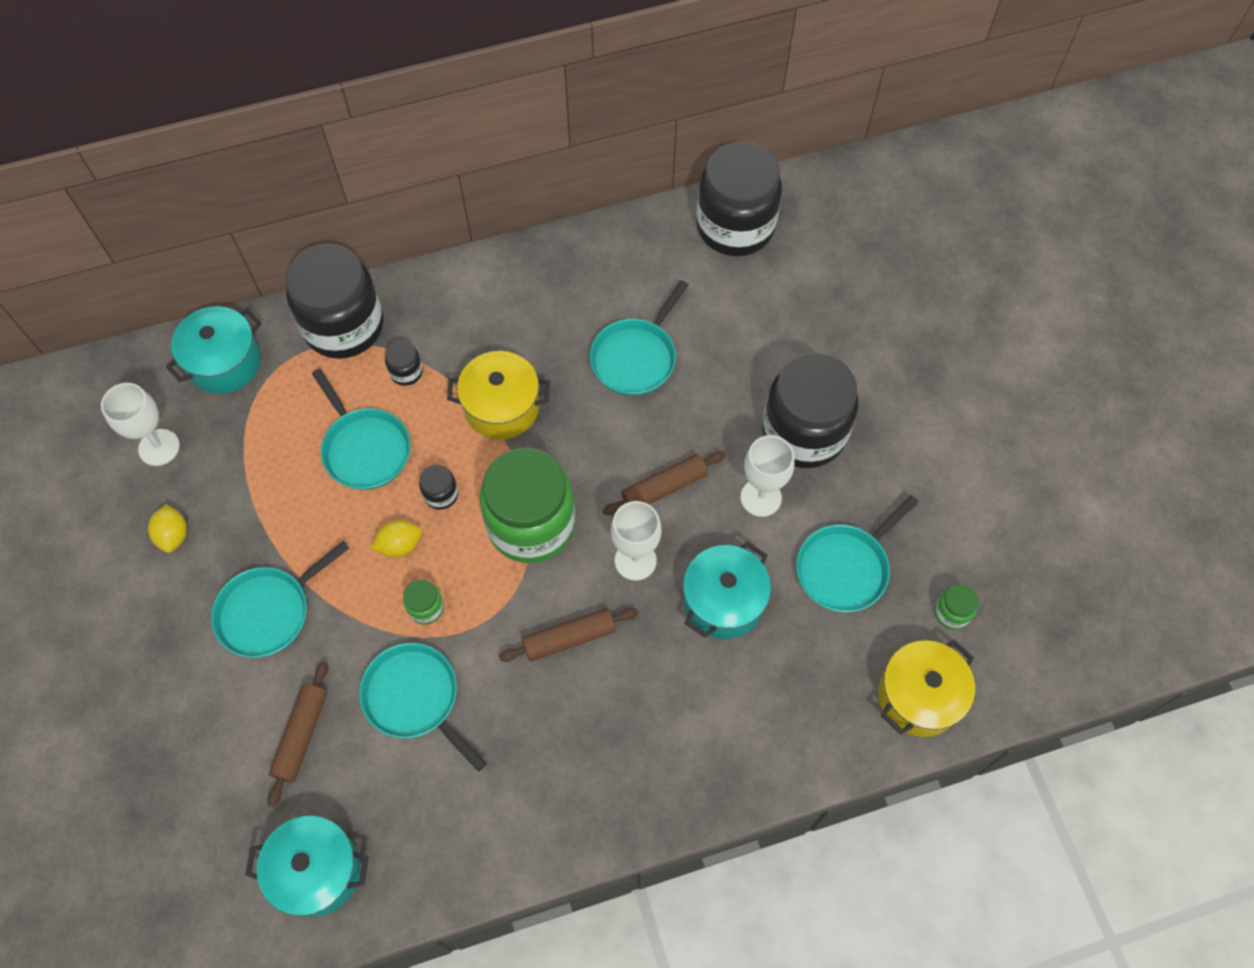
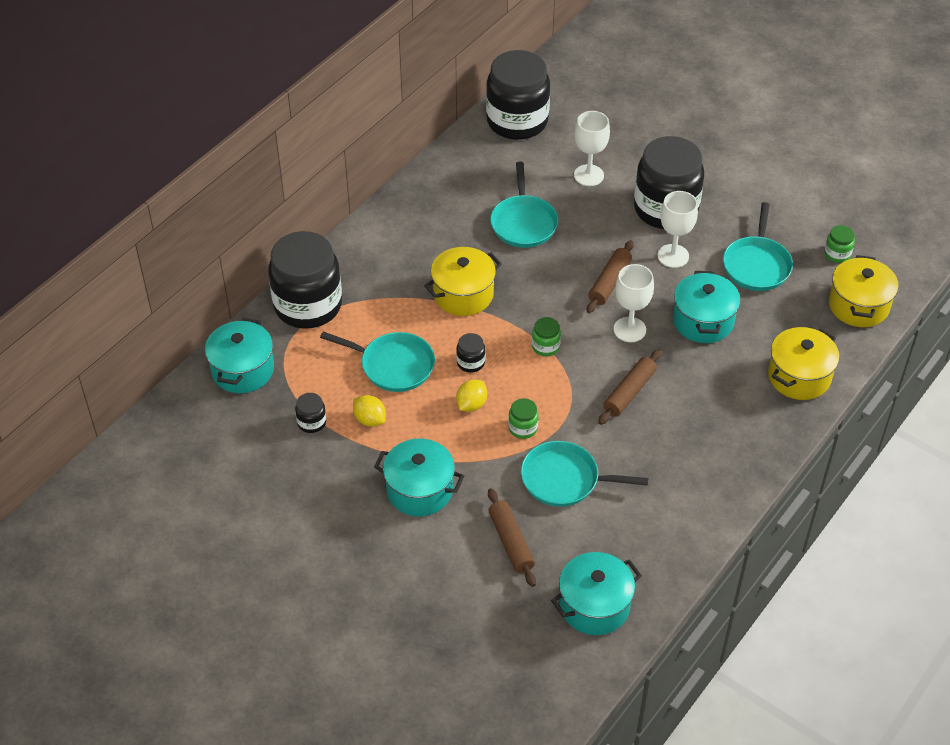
camera: 35 degrees left, 15 degrees down
(159, 447) = (245, 443): white goblet -> white goblet (588, 175)
(173, 535) = (308, 486): yellow lemon -> yellow lemon (369, 419)
(268, 612) = (419, 490): turquoise pan -> turquoise pot
(406, 372) = (378, 308): black jar -> black jar (311, 422)
(531, 524) = (545, 346): green jar -> green jar, size x0.40
(770, 743) = (799, 376): none -> yellow pot

